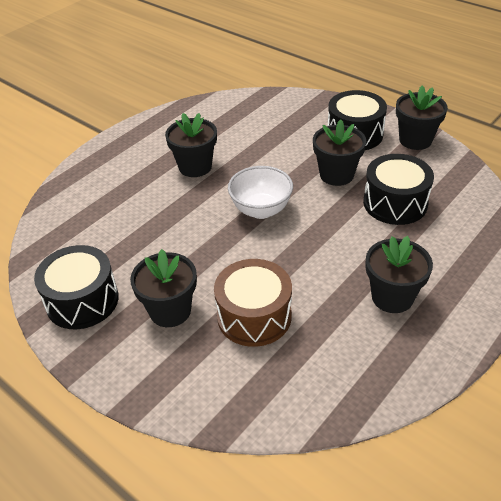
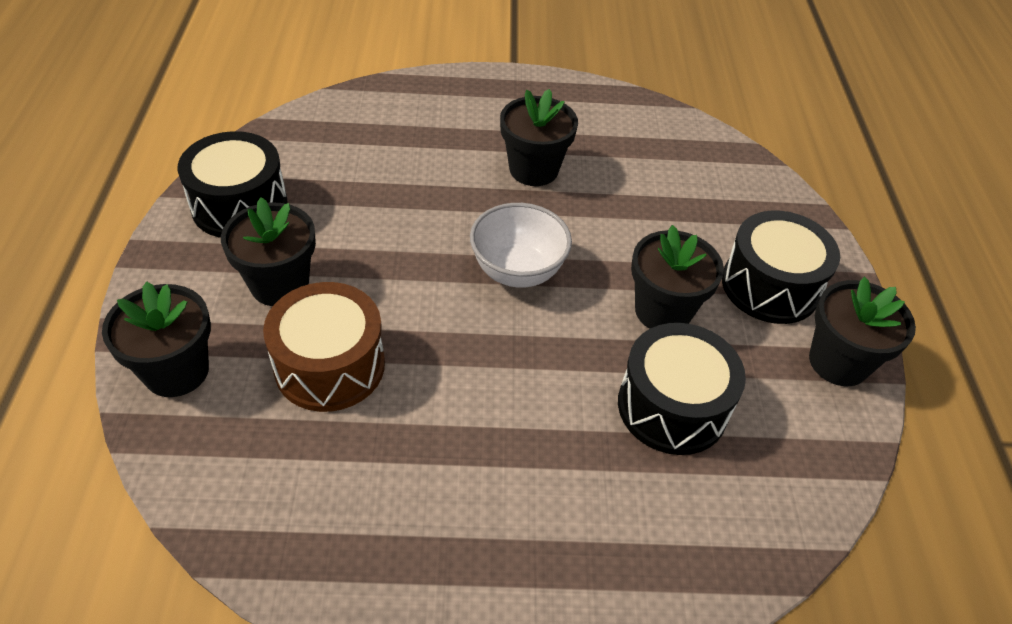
camera: 45 degrees right, 5 degrees up
(392, 297) = (480, 497): black flower pot -> black flower pot (176, 371)

